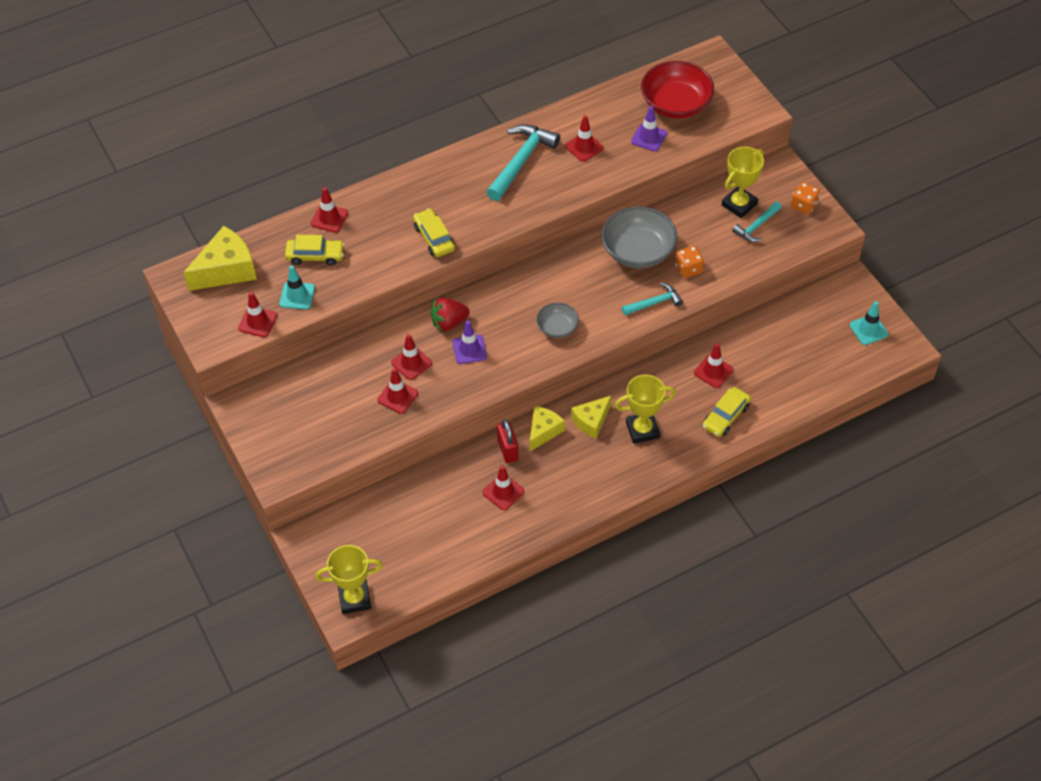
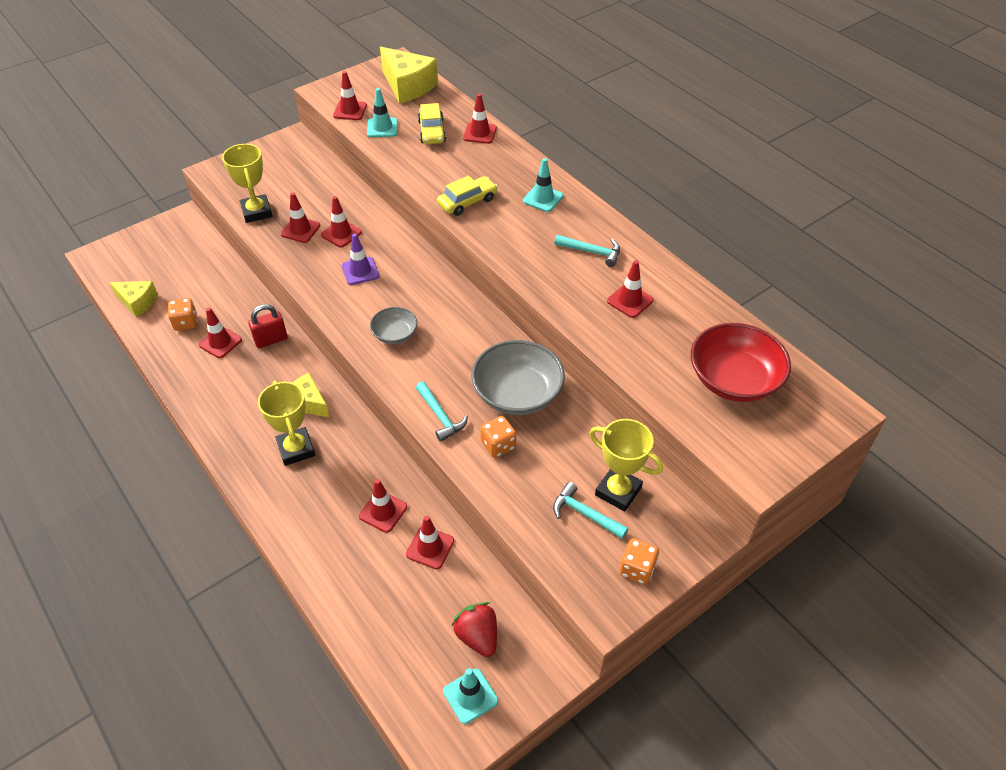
camera: 80 degrees right, 5 degrees down
(354, 599) = (114, 258): yellow trophy -> yellow trophy (256, 212)
(442, 184) = (543, 198): none -> turquoise traffic cone
(449, 322) = (394, 252): red strawberry -> red strawberry (477, 636)
(470, 523) = (186, 322): none -> orange dice
(521, 161) = (592, 252): turquoise hammer -> turquoise hammer, size x0.58
(543, 431) = (294, 365): yellow cheese -> yellow cheese (137, 302)
(649, 137) = (665, 358): purple traffic cone -> none
(726, 416) = (316, 530): yellow car -> none
(749, 343) = (430, 547): none -> red traffic cone

